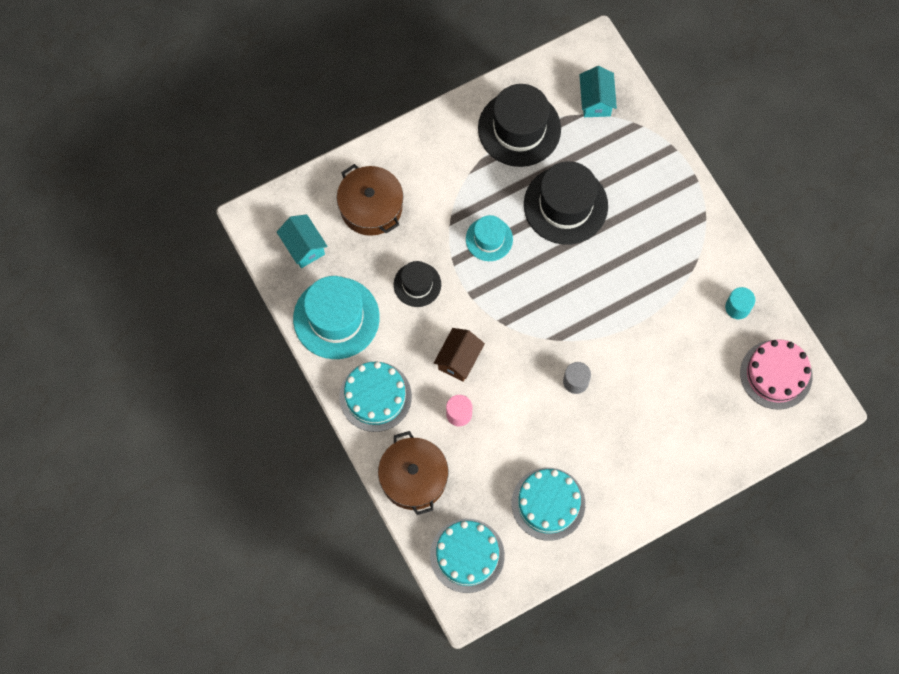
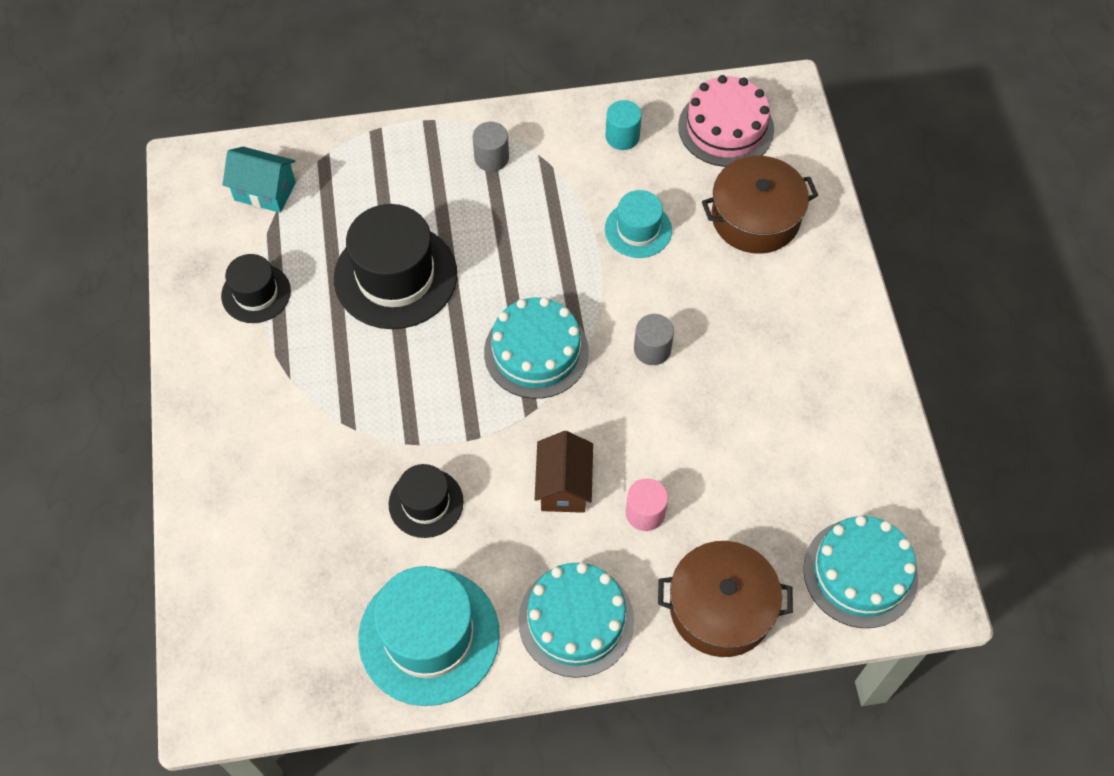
camera: 70 degrees left, 10 degrees down
(304, 247) = (292, 646): turquoise house -> none
(371, 207) = (276, 526): brown pot -> brown pot (755, 217)
(459, 359) = (563, 485): brown house -> brown house turned 45 degrees clockwise
(489, 239) = (400, 385): turquoise hat -> turquoise hat (638, 229)
(519, 128) = (256, 293): black hat -> black hat, size x0.56
(548, 503) = (815, 442): turquoise cake -> turquoise cake (536, 352)
(682, 229) = (491, 158): none -> grey cylinder

